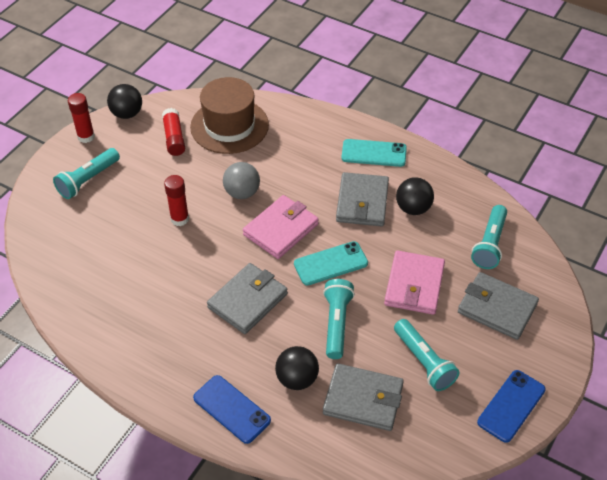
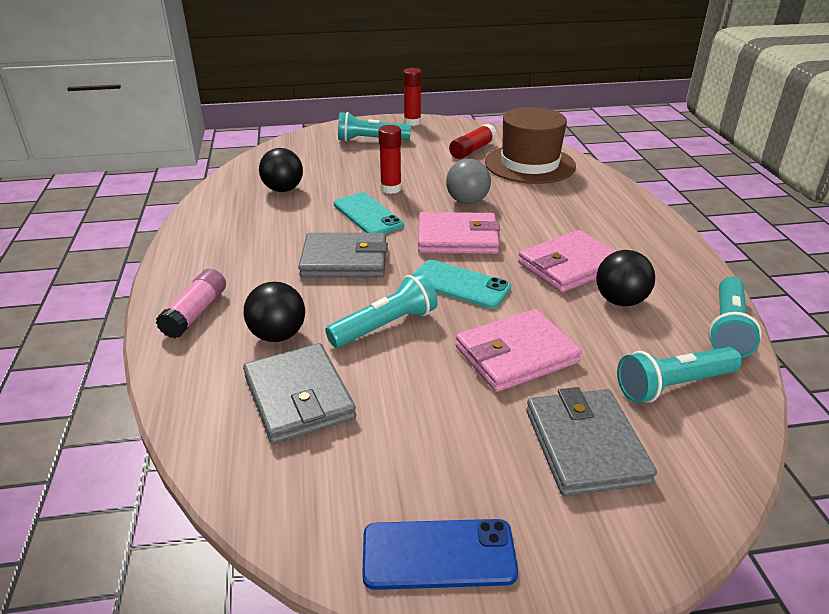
camera: 50 degrees right, 15 degrees down
(127, 114) = (462, 125): black ball -> black ball (283, 189)
(231, 409) = (195, 313): blue phone -> pink glue stick
(362, 202) = (569, 266): grey wallet -> pink wallet
(374, 153) = (643, 243): turquoise phone -> turquoise phone (367, 215)
(424, 362) = (413, 420): turquoise flashlight -> turquoise flashlight (728, 329)

